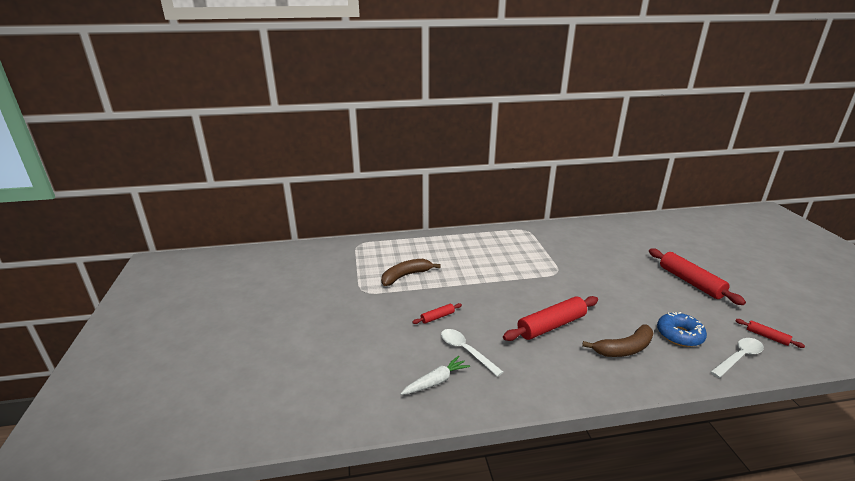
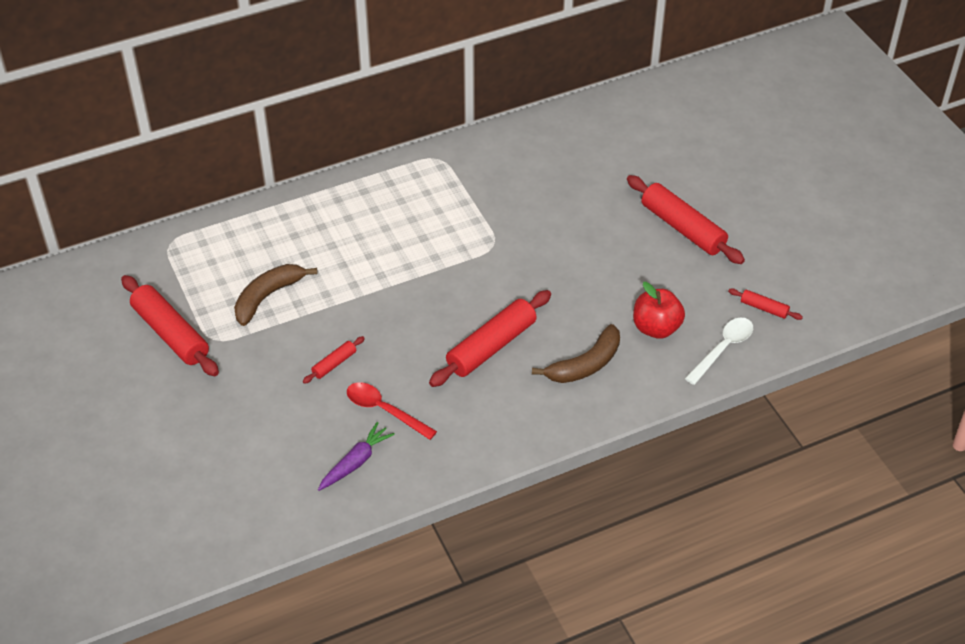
camera: 15 degrees left, 20 degrees up
(339, 284) = (171, 333): none -> red rolling pin
(436, 381) = (356, 462): white carrot -> purple carrot
(466, 351) = (384, 410): white spoon -> red spoon
(679, 335) = (656, 328): blue donut -> red apple

